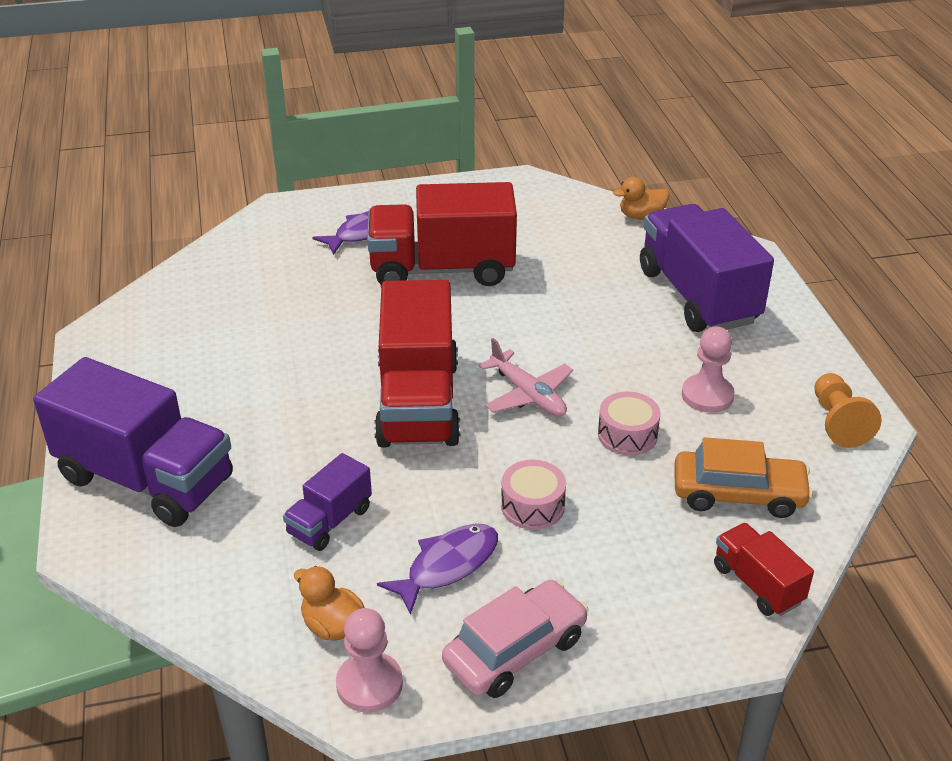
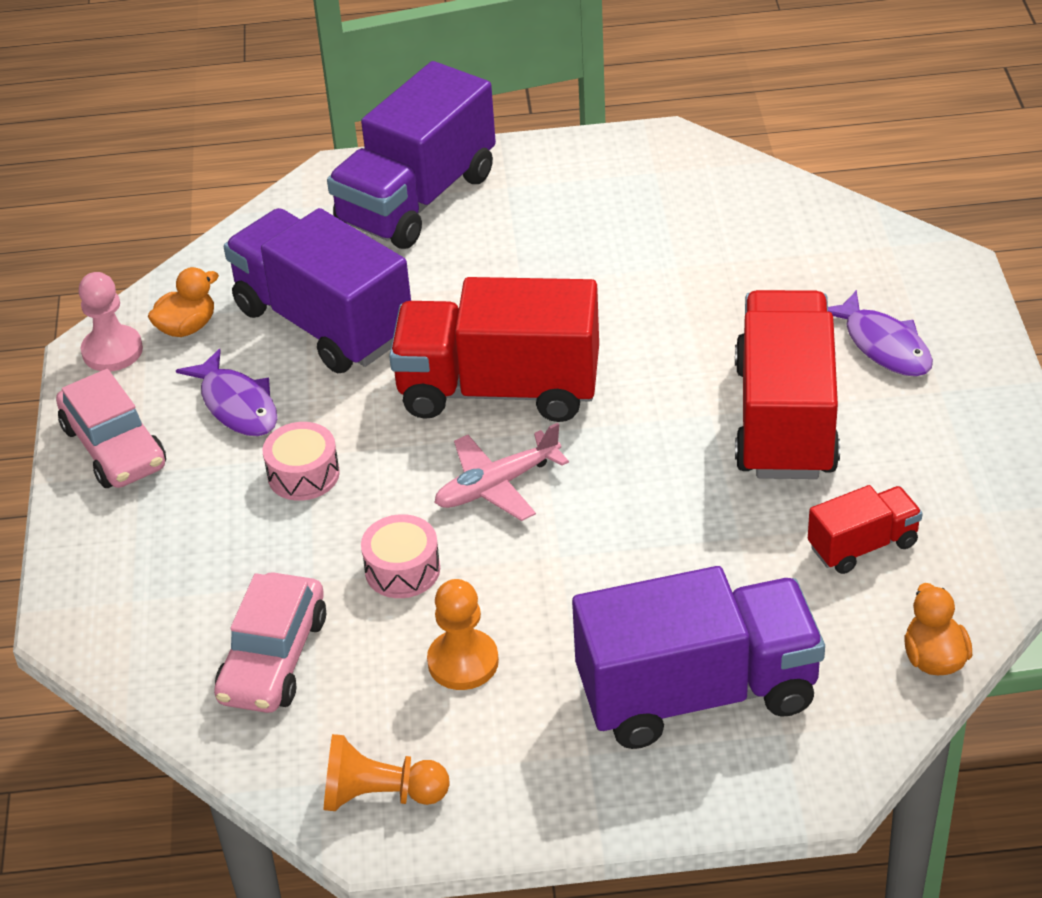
camera: 100 degrees right, 5 degrees up
(330, 521) = (323, 323): purple truck -> purple truck, size x2.04
(707, 395) = (463, 662): pink pawn -> orange pawn
(738, 494) = (273, 658): orange car -> pink car
(757, 584) = (132, 647): red truck -> red truck (862, 545)

